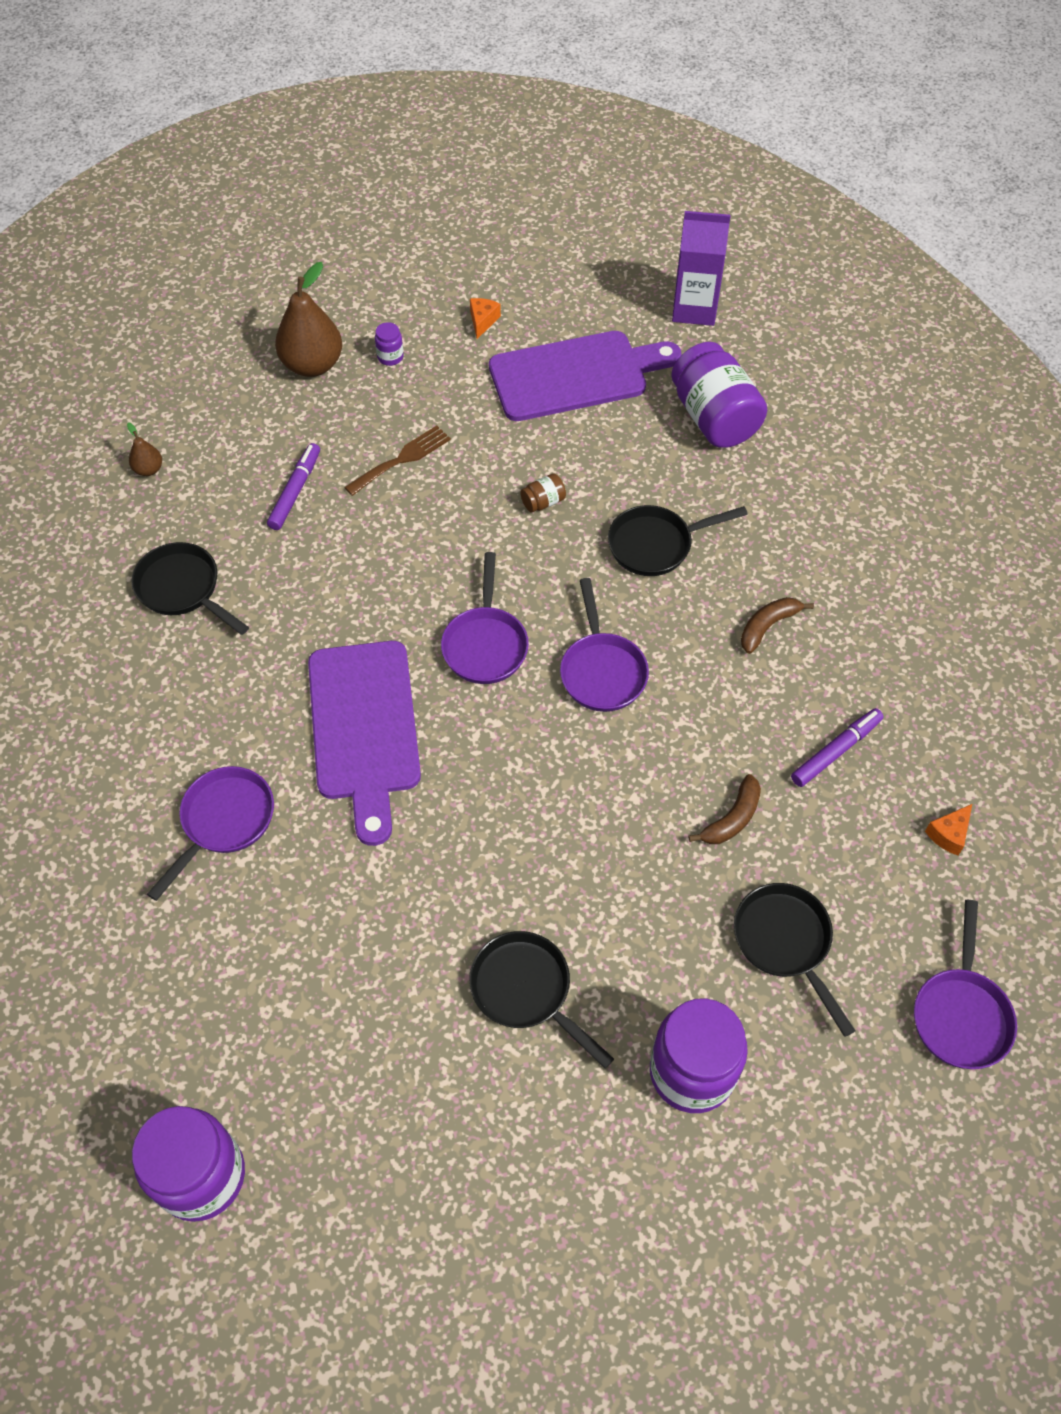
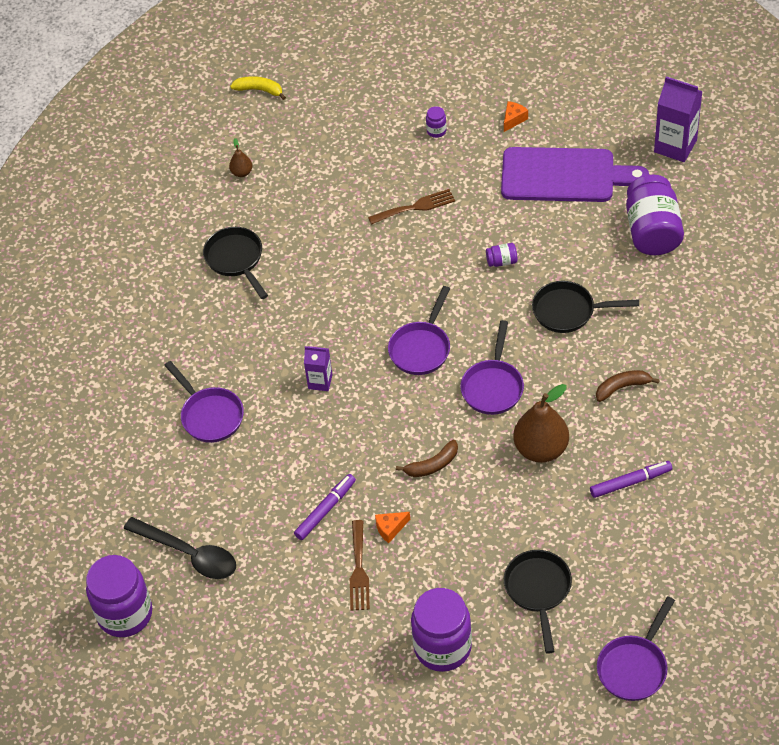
camera: 25 degrees right, 5 degrees down
(134, 357) = (259, 90): none -> yellow banana
(224, 822) = (210, 415): purple pan -> purple pan turned 90 degrees clockwise
(268, 1045) = (189, 554): none -> black spoon
(295, 491) = (334, 211): purple marker -> purple marker (325, 510)
(312, 365) = (379, 124): brown pear -> brown pear (541, 449)
(365, 728) = (320, 381): purple cutting board -> purple carton
(526, 991) = (359, 570): black pan -> brown fork
(543, 502) = (501, 261): brown jar -> purple jar
(732, 818) = (538, 505): brown banana -> brown banana (432, 465)
(948, 834) = (683, 556): orange cheese -> orange cheese (390, 528)

